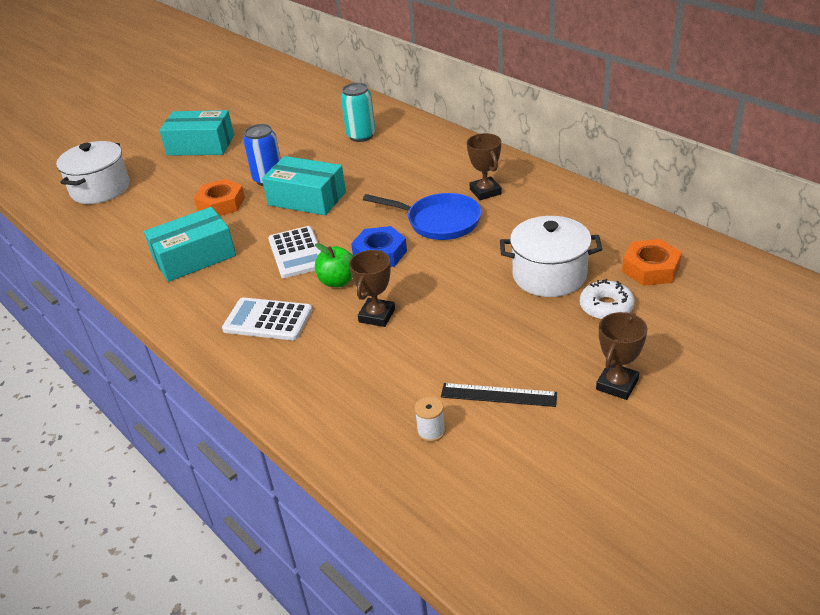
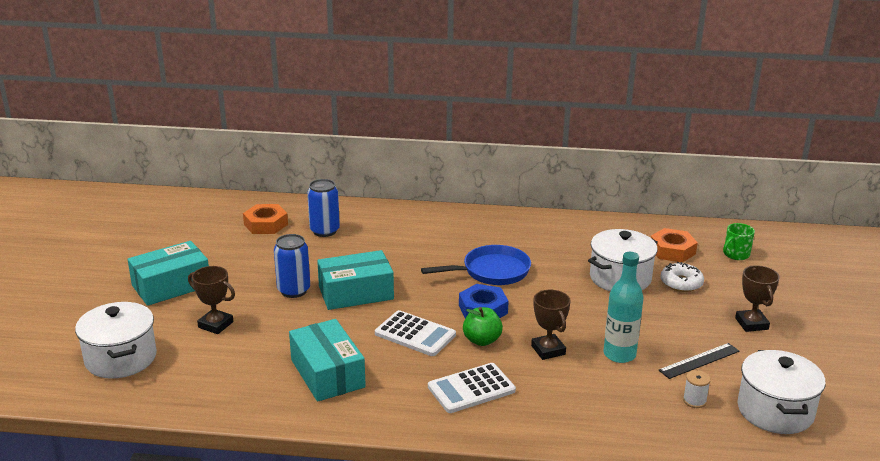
camera: 45 degrees left, 10 degrees down
(194, 257) = (327, 373): turquoise box -> turquoise box turned 45 degrees counterclockwise
(221, 204) = (280, 324): orange nut -> orange nut (266, 224)
(361, 136) = (324, 231): turquoise can -> blue can
(431, 350) = (619, 354): none -> turquoise bottle
(485, 192) = (493, 240): brown trophy -> brown trophy (215, 325)
(494, 487) = (775, 411): none -> white pot
(721, 301) = (735, 254): none -> green mug

